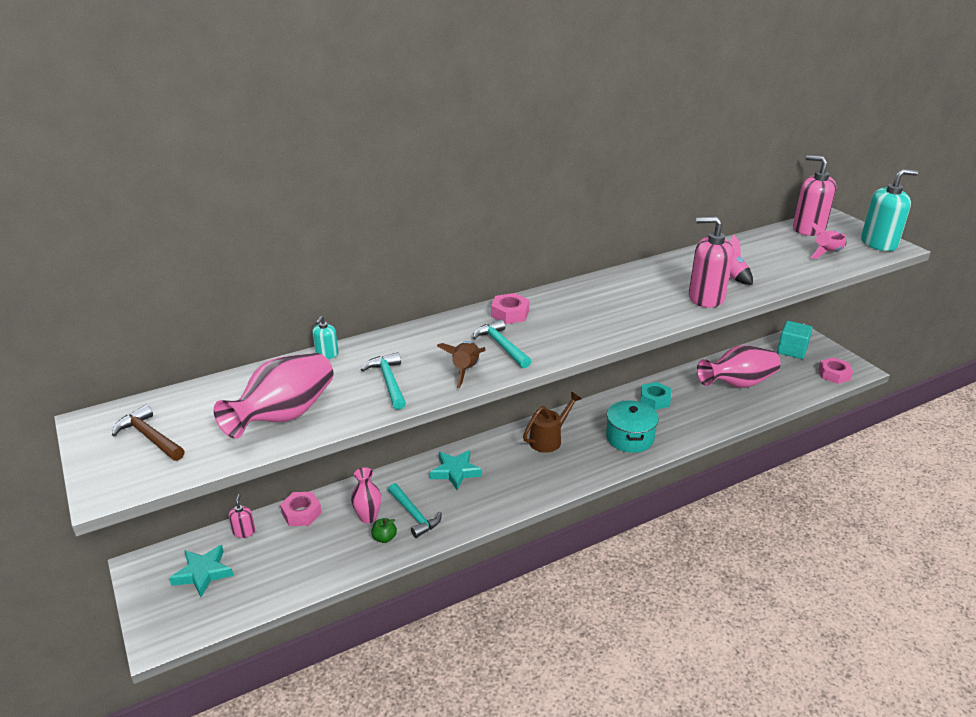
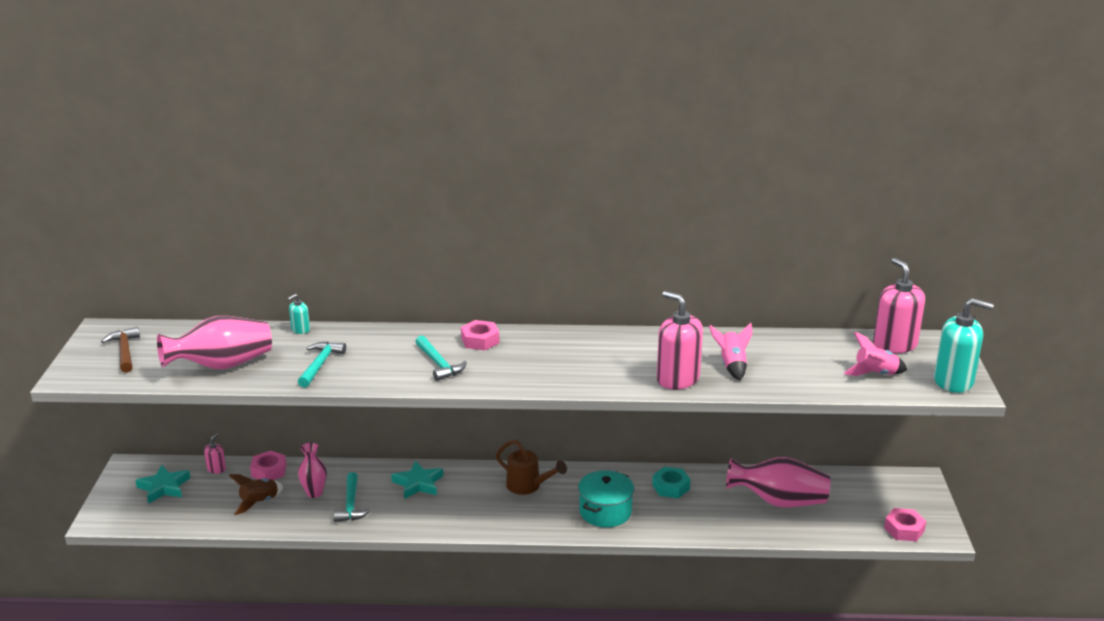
camera: 30 degrees right, 5 degrees down
(384, 538) = (311, 513): green apple -> none
(465, 370) = (386, 374): brown rocket -> brown rocket (259, 502)
(501, 346) = (439, 364): turquoise hammer -> turquoise hammer turned 150 degrees clockwise
(549, 439) = (528, 486): brown watering can -> brown watering can turned 45 degrees clockwise
(792, 350) = (885, 490): turquoise cube -> none

